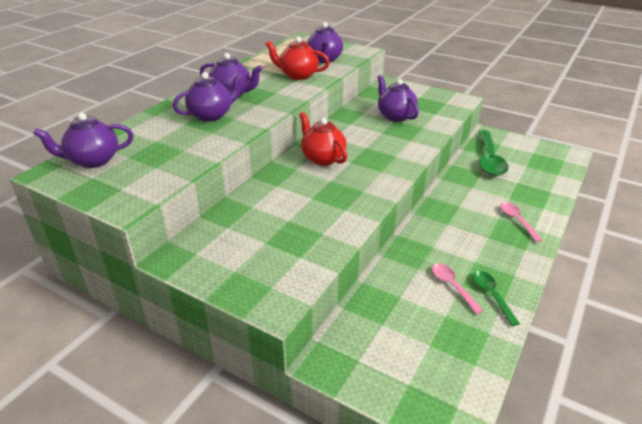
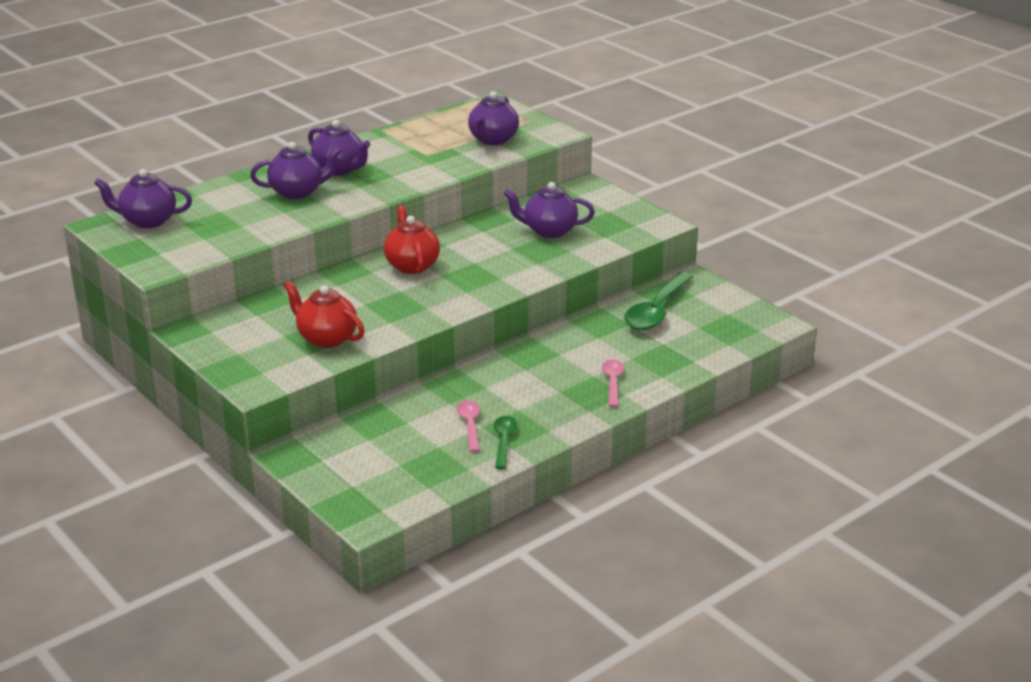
camera: 20 degrees right, 5 degrees down
(298, 75) = (438, 157): red teapot -> red teapot (326, 338)
(395, 116) = (549, 231): purple teapot -> purple teapot turned 75 degrees counterclockwise

